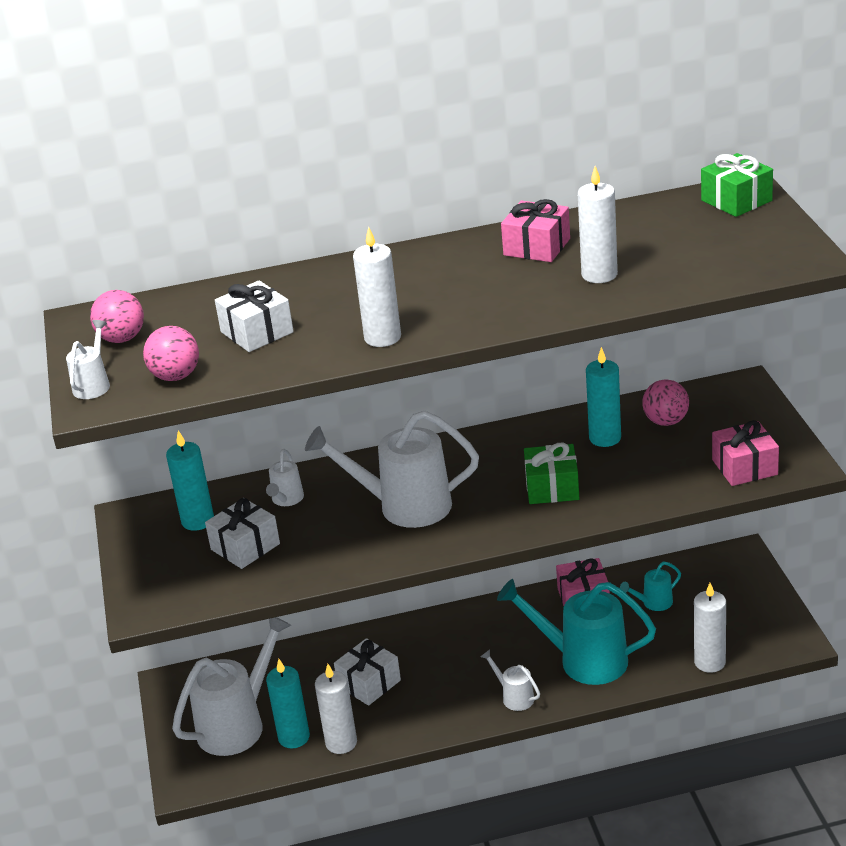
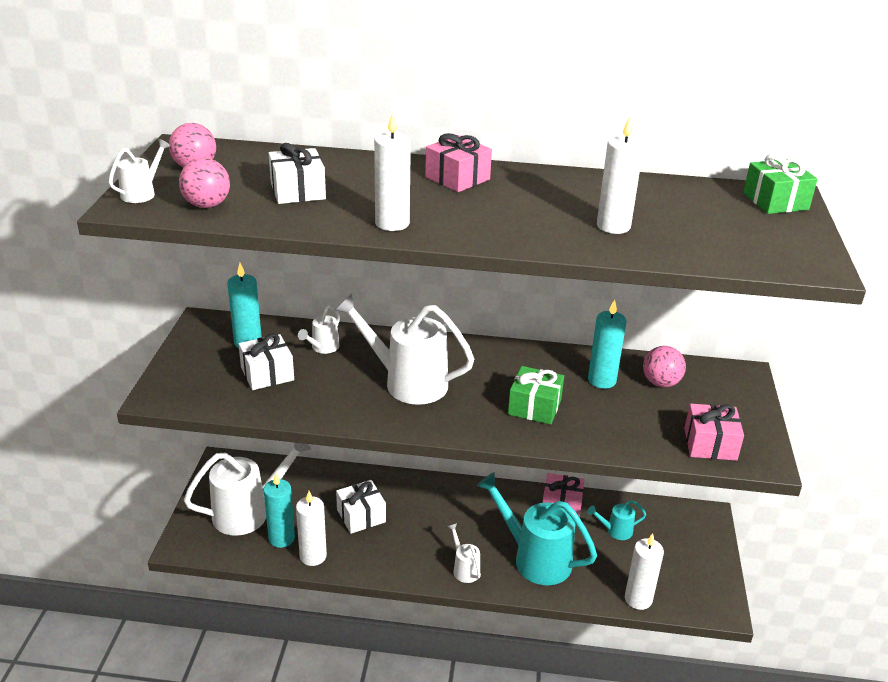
camera: 15 degrees right, 0 degrees up
(537, 247) = (574, 191): pink gift -> pink gift (457, 178)

